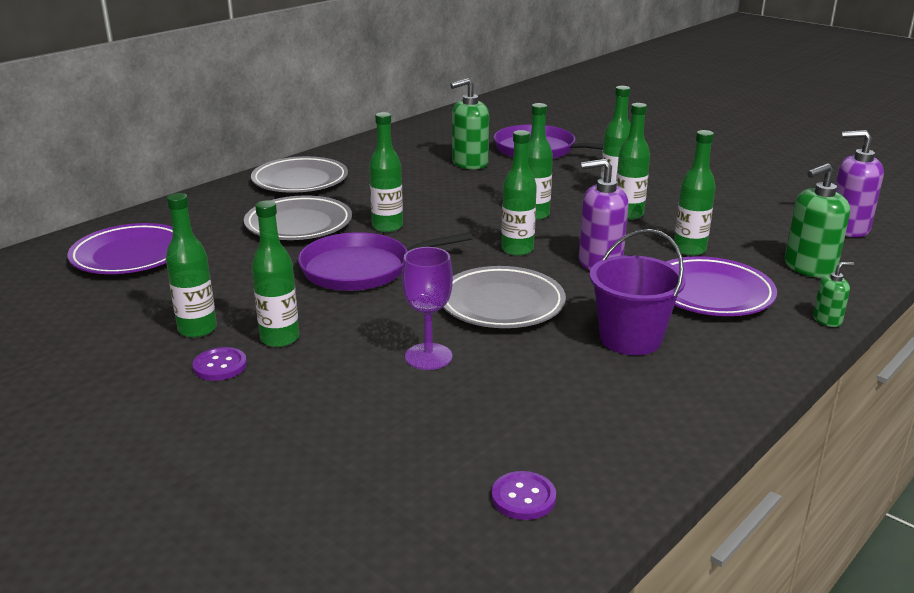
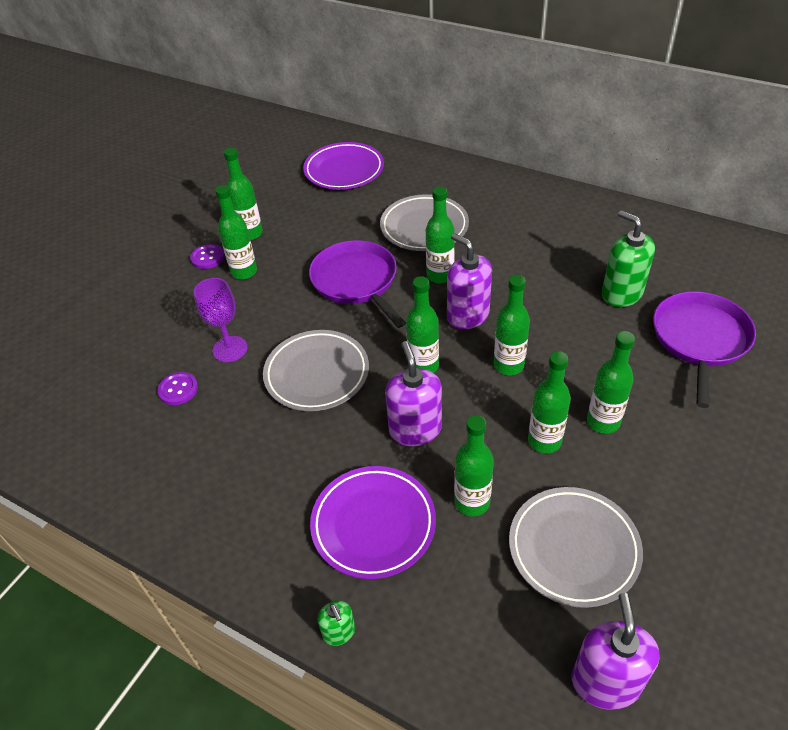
camera: 80 degrees right, 20 degrees up
(300, 181) = (513, 201): grey plate -> grey plate (573, 549)
(457, 222) = (468, 315): none -> purple soap dispenser
(523, 497) = (70, 428): purple button -> purple button (178, 389)
(630, 339) = (274, 466): purple bucket -> none
(809, 267) = (464, 623): green soap dispenser -> none

